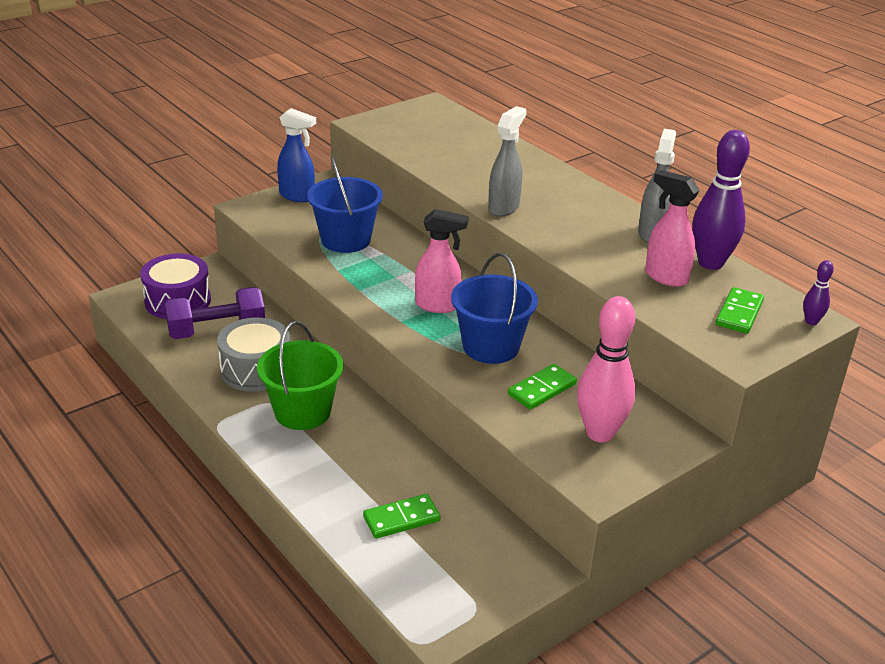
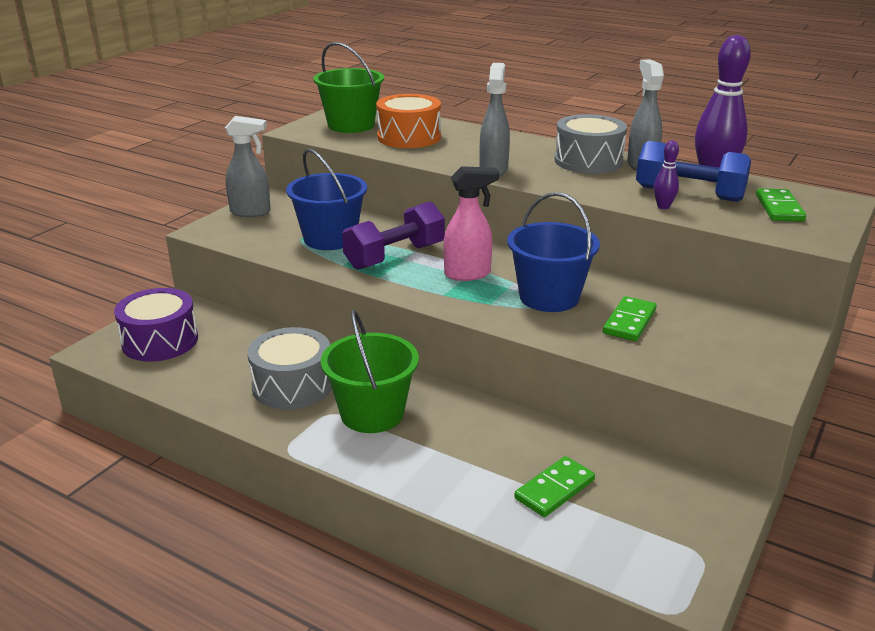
camera: 20 degrees left, 5 degrees down
(217, 331) = (223, 359): purple dumbbell -> purple dumbbell (395, 256)
(297, 196) = (251, 212): blue spray bottle -> grey spray bottle
(416, 126) = (351, 125): none -> green bucket
(458, 152) = (409, 137): none -> orange drum
(600, 433) = (717, 345): pink bowling pin -> none
(604, 216) = (588, 161): none -> grey drum
(665, 277) = (689, 194): pink spray bottle -> blue dumbbell
(811, 321) = (841, 202): purple bowling pin -> purple bowling pin (663, 207)

